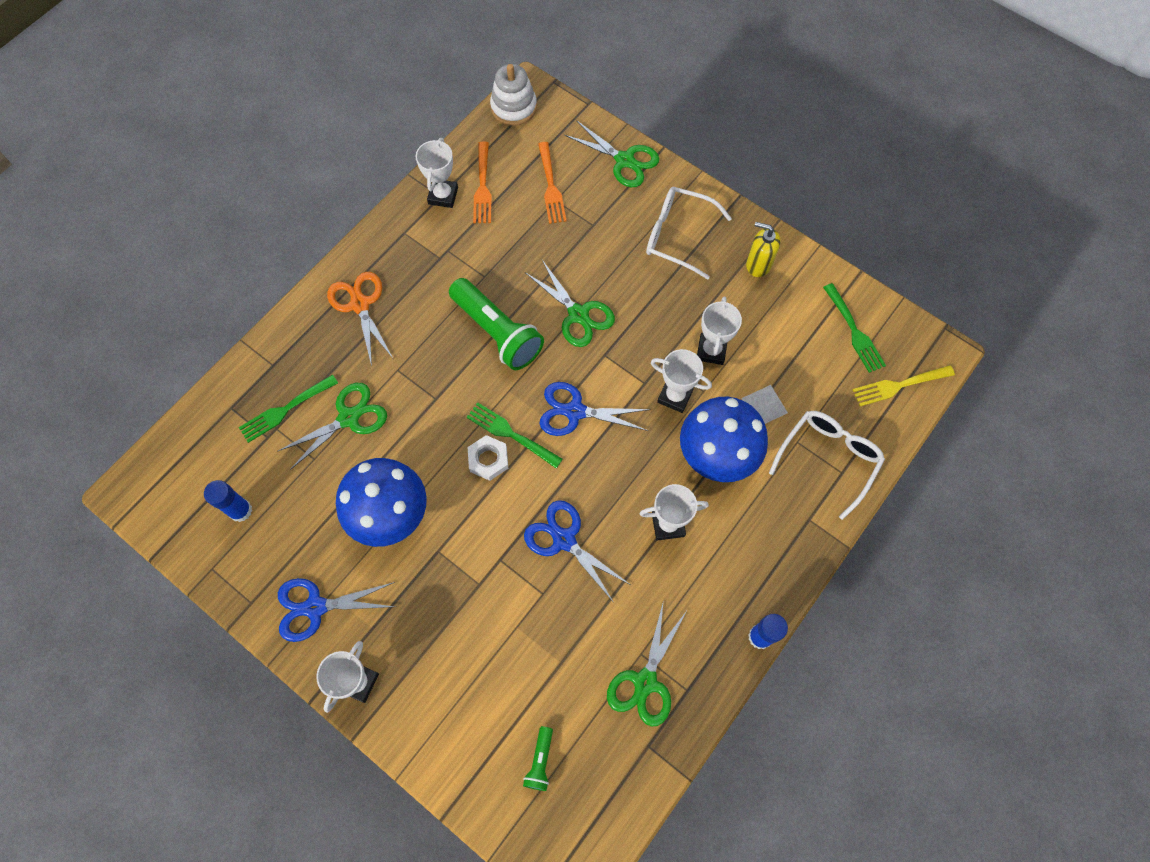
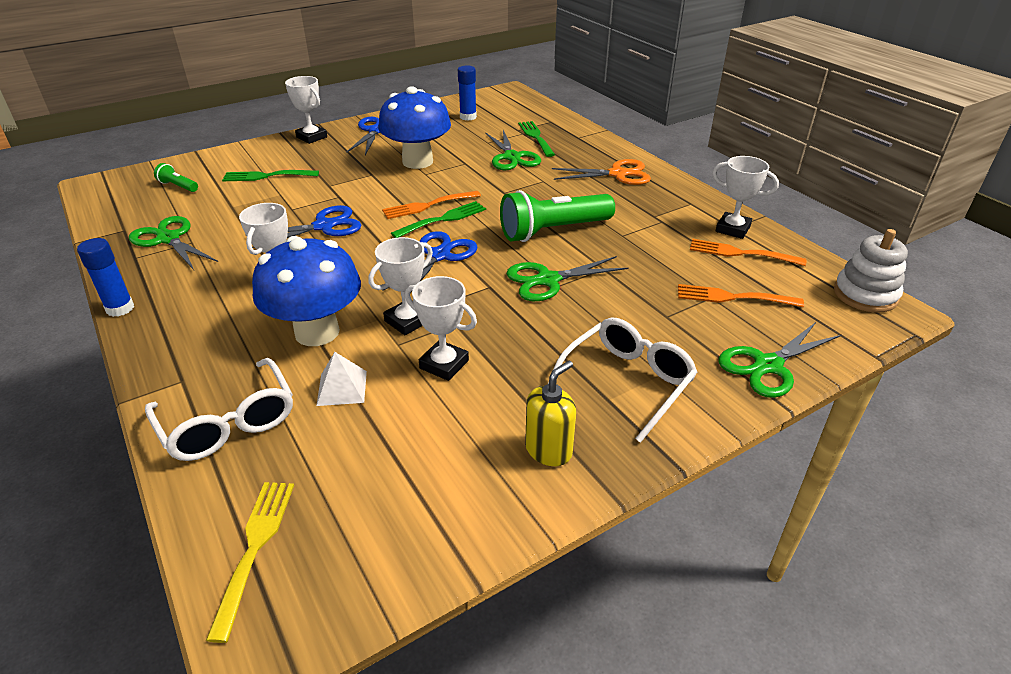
camera: 110 degrees right, 30 degrees down
(488, 459) = (428, 205): white nut -> orange fork
(854, 331) = (378, 526): green fork -> green fork (267, 176)

